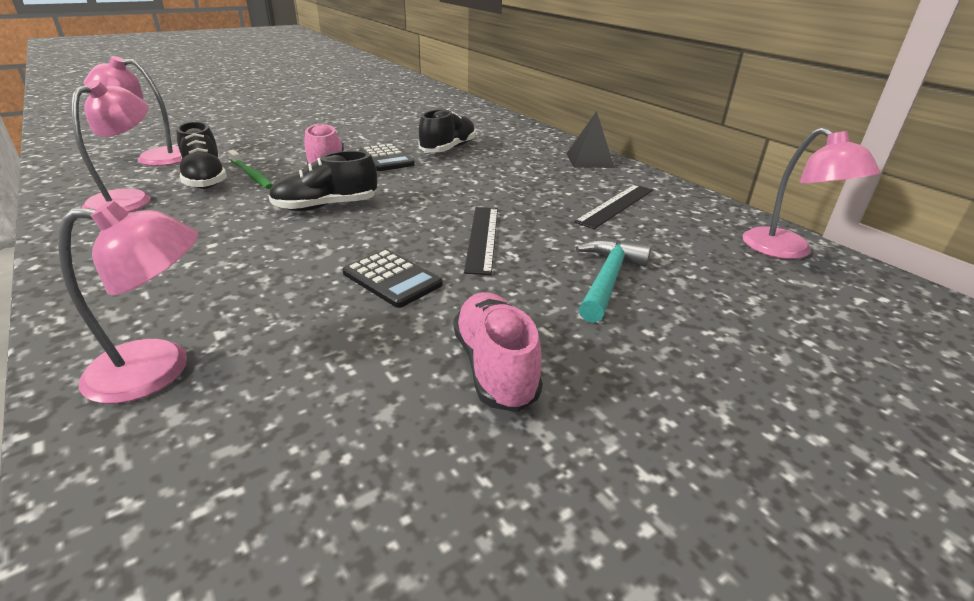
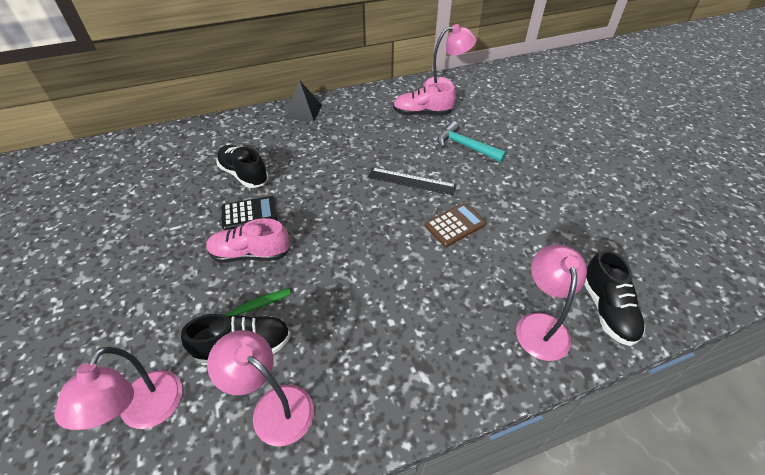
camera: 75 degrees left, 15 degrees up
(326, 206) = (340, 254): black shoe -> black shoe (606, 309)
(392, 279) = (455, 225): black calculator -> brown calculator
(495, 367) = (536, 197): pink shoe -> pink shoe (422, 113)
(615, 205) = (381, 120): black ruler -> none

